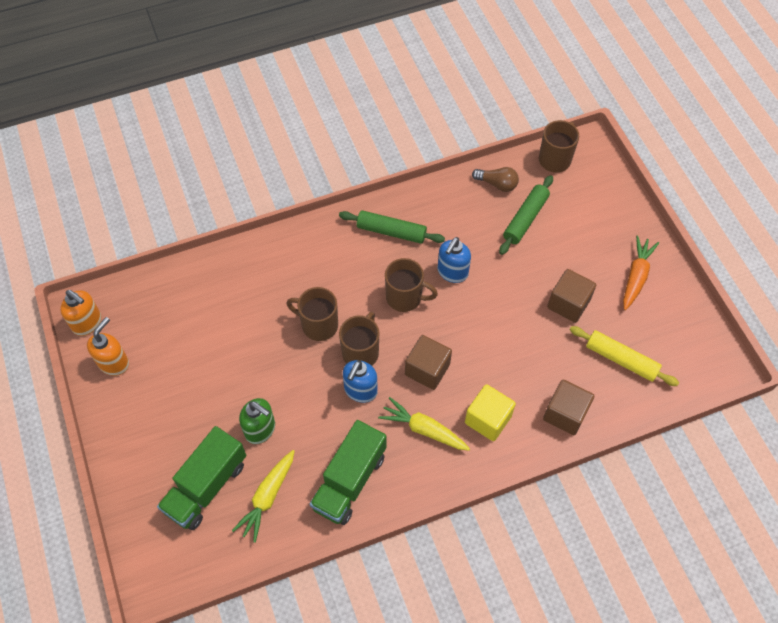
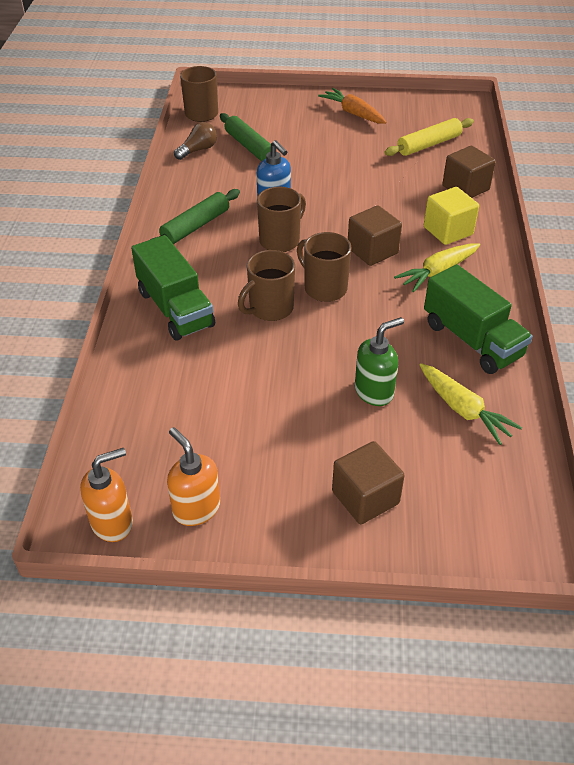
camera: 65 degrees left, 15 degrees down
(206, 486) = (425, 461): green truck -> green truck (175, 309)
(360, 390) = (369, 301): blue soap dispenser -> none
(568, 304) = (356, 152): brown cube -> brown cube (365, 497)

